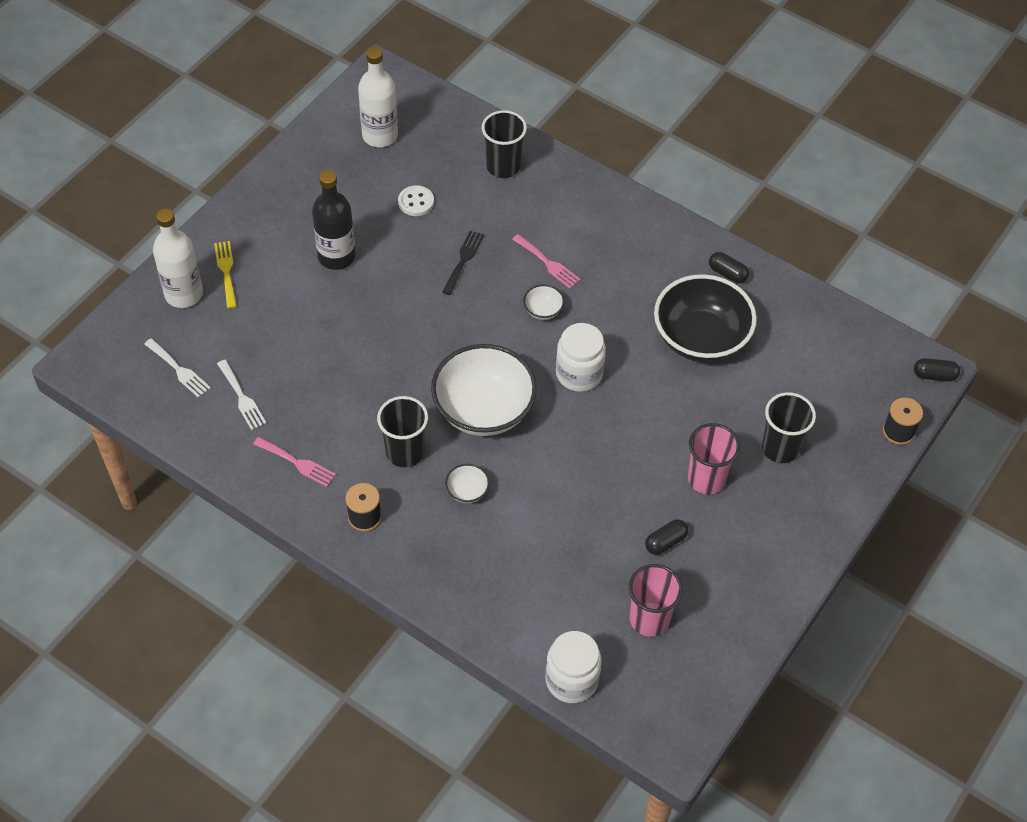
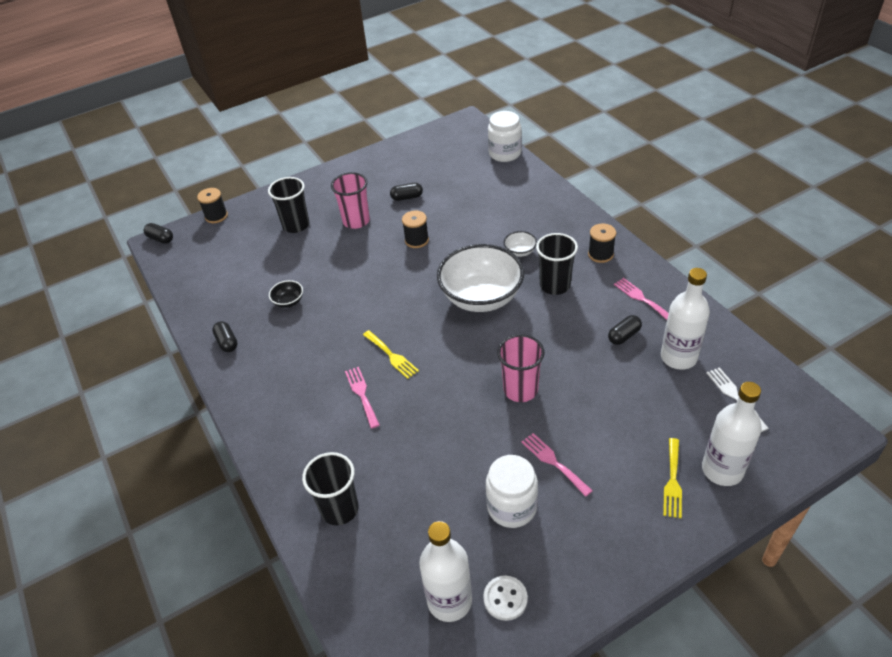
camera: 150 degrees left, 10 degrees down
(242, 398) = (678, 357): white fork -> white bottle
(306, 407) = (624, 336): none -> black capsule
(336, 256) = (553, 462): black bottle -> pink fork
(416, 202) = (449, 497): white button -> white button (505, 599)
(463, 260) = (433, 420): black fork -> none
(543, 310) = (391, 356): white bowl -> yellow fork
(579, 374) = (395, 302): white jar -> white jar (511, 507)
(607, 470) = (416, 240): none -> black spool
(649, 619) = (443, 167): pink cup -> pink cup (520, 390)
(700, 338) = (288, 302): black bowl -> black bowl, size x0.41

